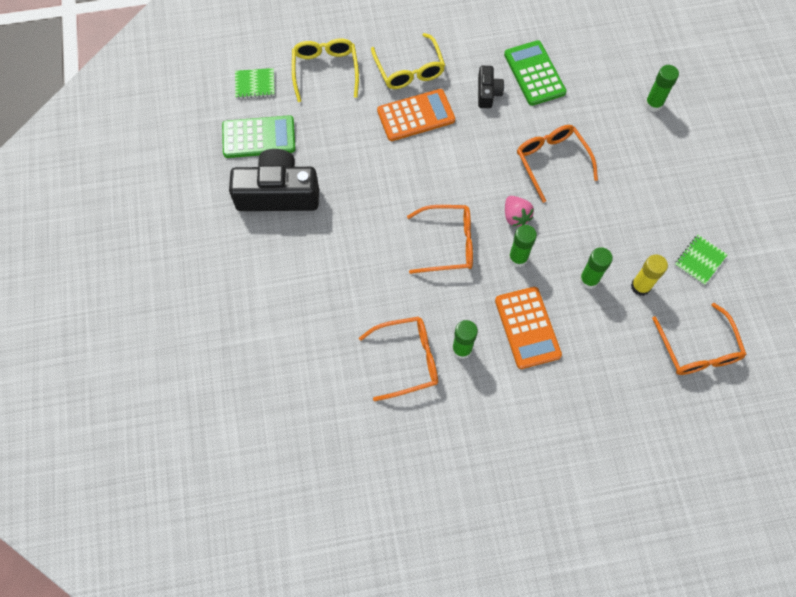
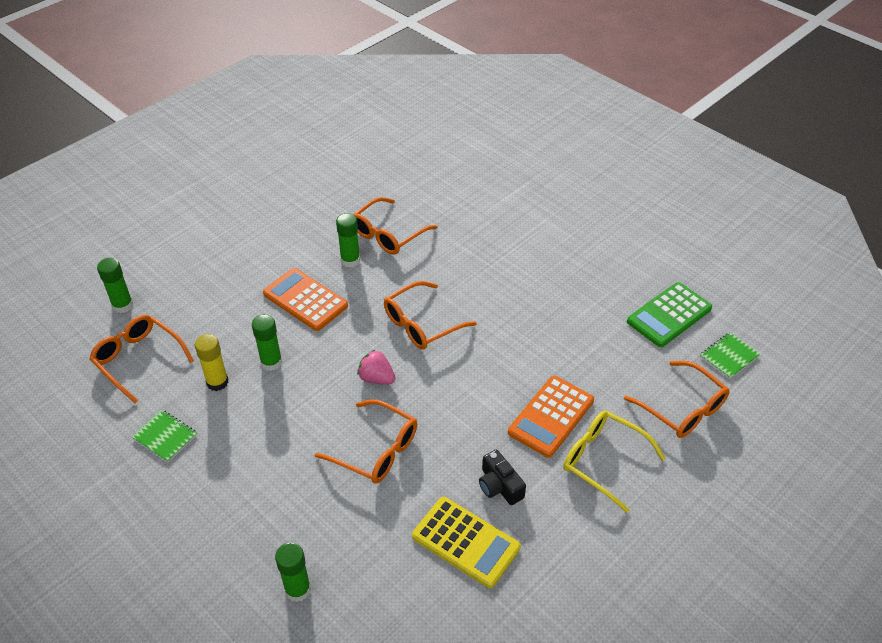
camera: 145 degrees right, 20 degrees down
(278, 193) = (602, 283): black camera -> none
(325, 71) = (682, 408): yellow glasses -> orange glasses
(518, 258) = (349, 345): green glue stick -> green glue stick (123, 305)
(534, 73) = (465, 542): green calculator -> yellow calculator
(700, 260) = (165, 437): green notebook -> green notebook turned 60 degrees counterclockwise

